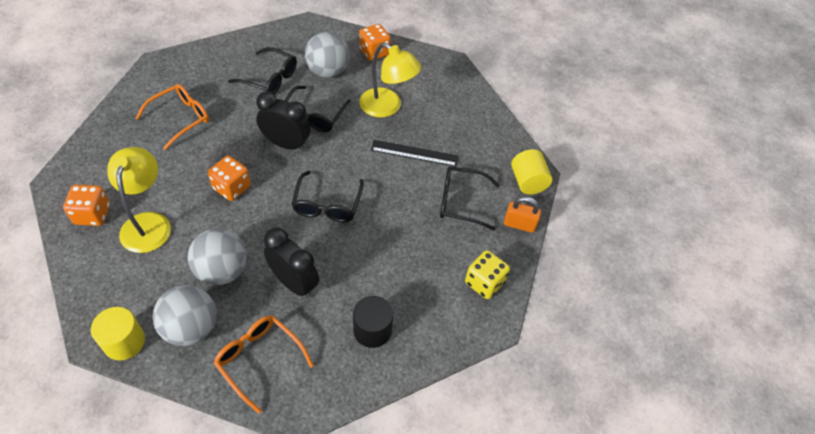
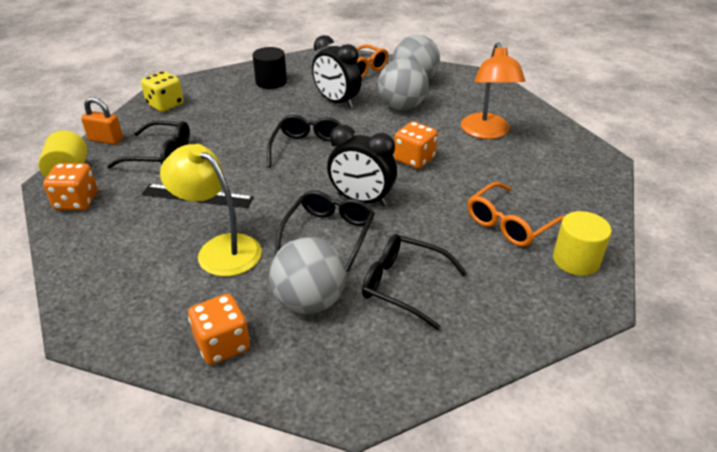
camera: 175 degrees left, 15 degrees down
(92, 214) = (545, 137): orange dice -> orange dice (76, 202)
(124, 342) = (462, 75): yellow cylinder -> yellow cylinder (576, 260)
(147, 223) = (487, 132): yellow lamp -> orange lamp

